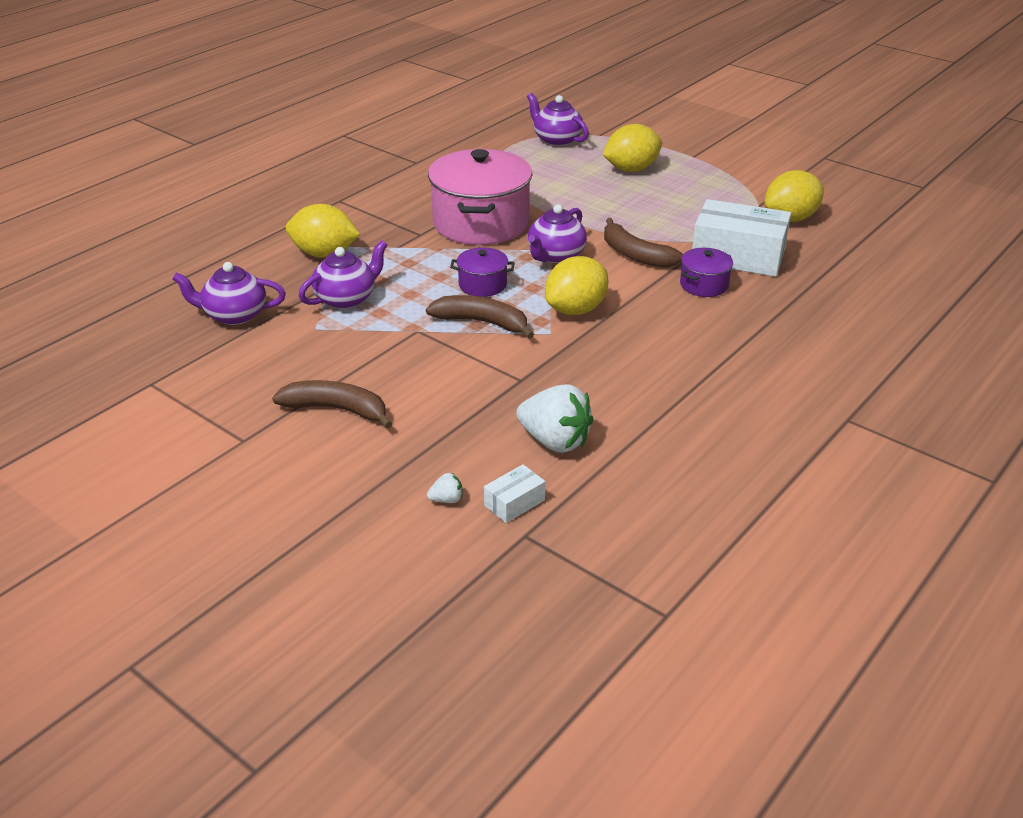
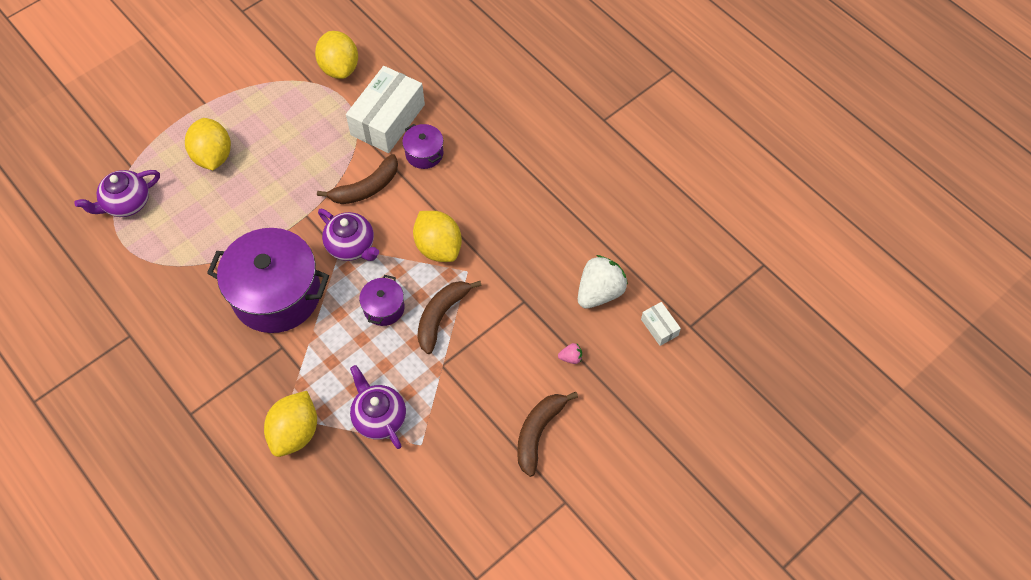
camera: 80 degrees left, 25 degrees up
(234, 315) = (383, 512): purple teapot -> none
(447, 425) = (571, 357): none -> pink strawberry
(447, 500) = (651, 368): white strawberry -> none
(481, 223) = (276, 294): pink pot -> purple pot

